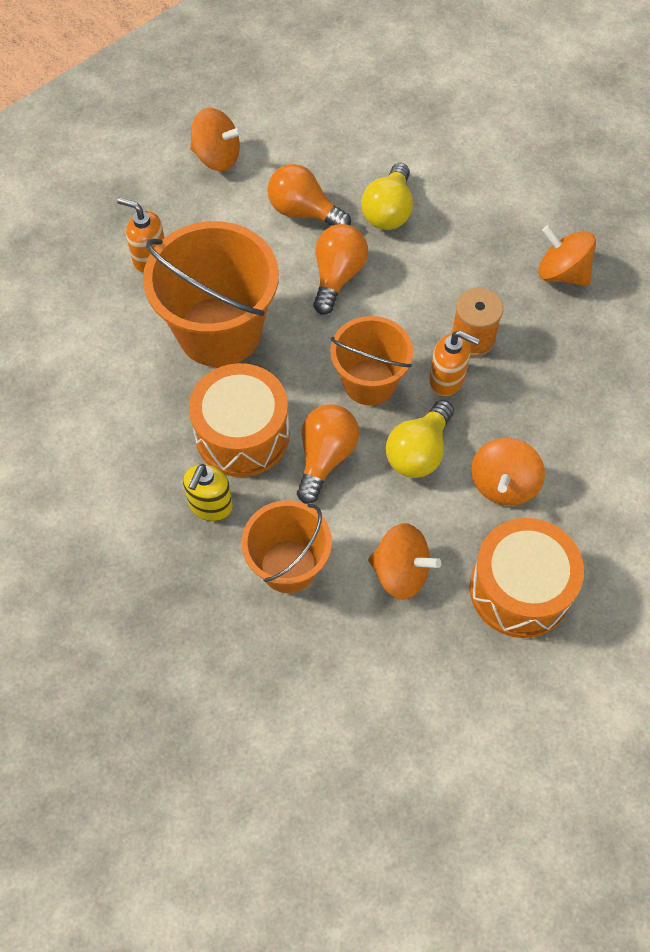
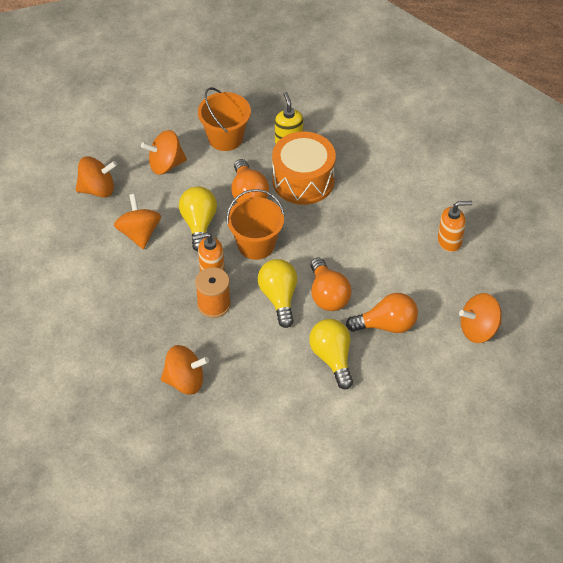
camera: 145 degrees right, 10 degrees down
(219, 331) = (367, 224): orange bucket -> none
(393, 304) = (279, 298): none -> yellow light bulb
(520, 589) = (97, 189): orange drum -> orange spinning top

